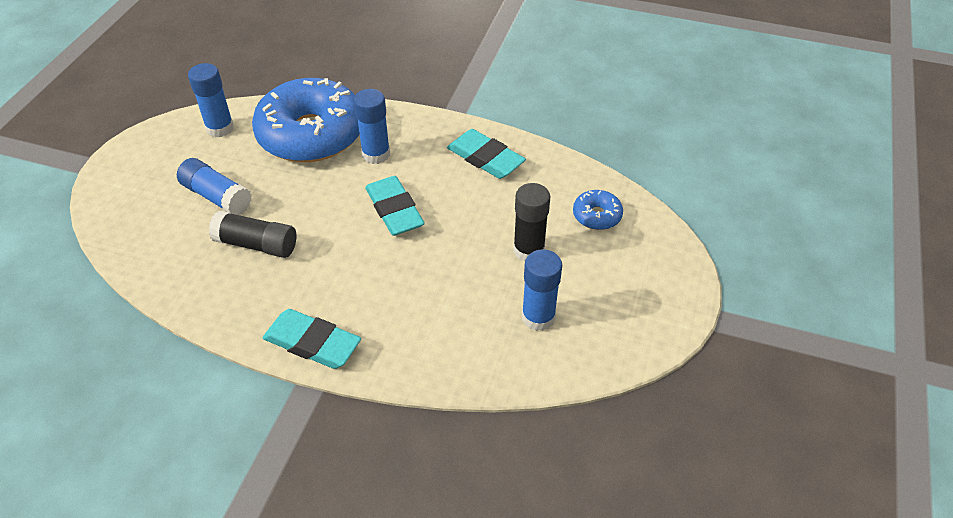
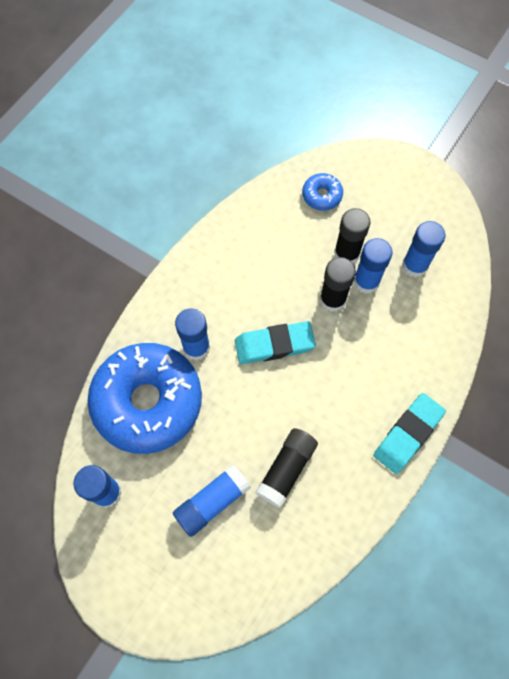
camera: 75 degrees left, 20 degrees up
(464, 248) = (332, 299): none -> black glue stick
(485, 158) = (230, 258): turquoise eraser -> none
(498, 274) = (366, 282): none -> blue glue stick

